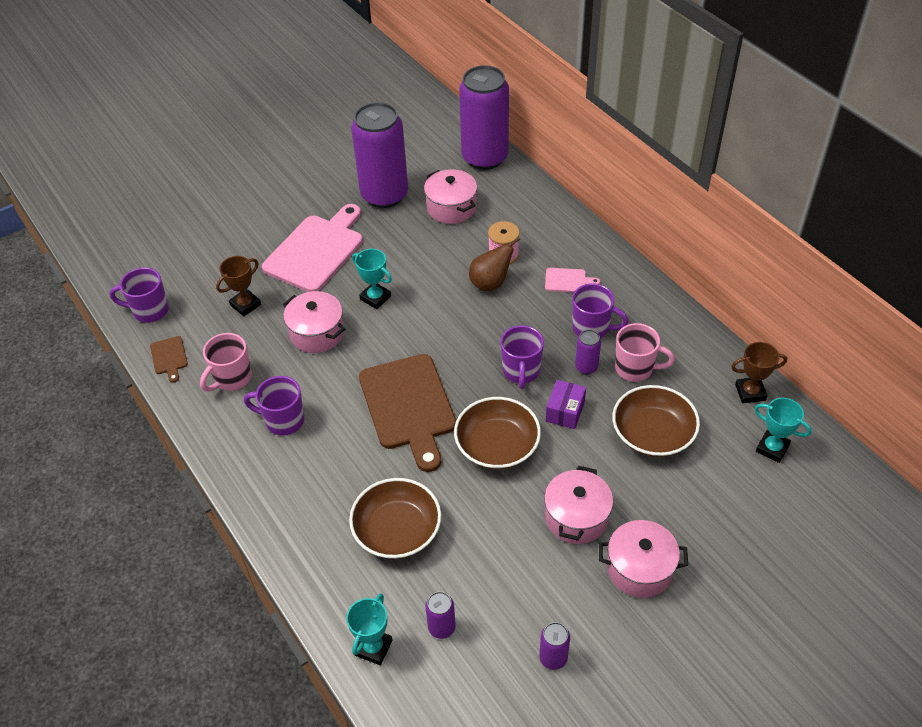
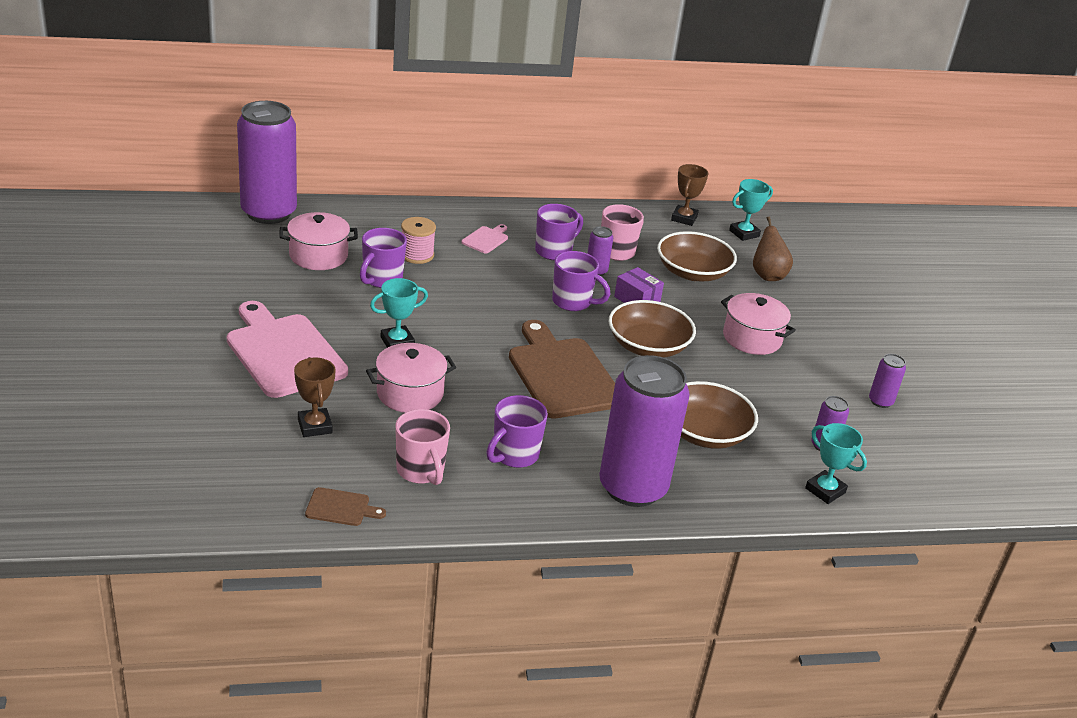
camera: 70 degrees left, 15 degrees down
(149, 310) = (243, 501): purple mug -> purple mug (381, 279)
(384, 195) = (249, 283): purple can -> purple can (632, 488)
(408, 406) = (562, 374): brown cutting board -> brown cutting board turned 120 degrees counterclockwise
(490, 283) = (447, 275): brown pear -> brown pear (767, 275)
(639, 569) = (819, 331): pink pot -> none

